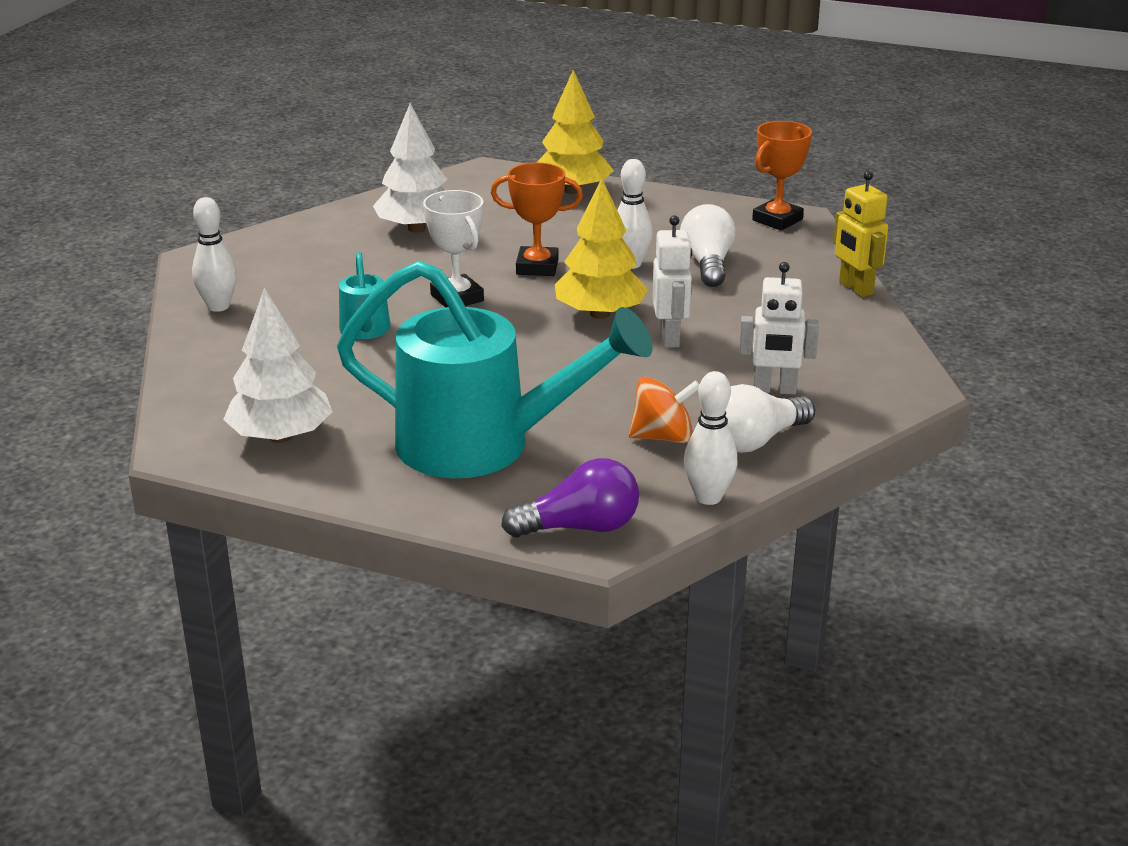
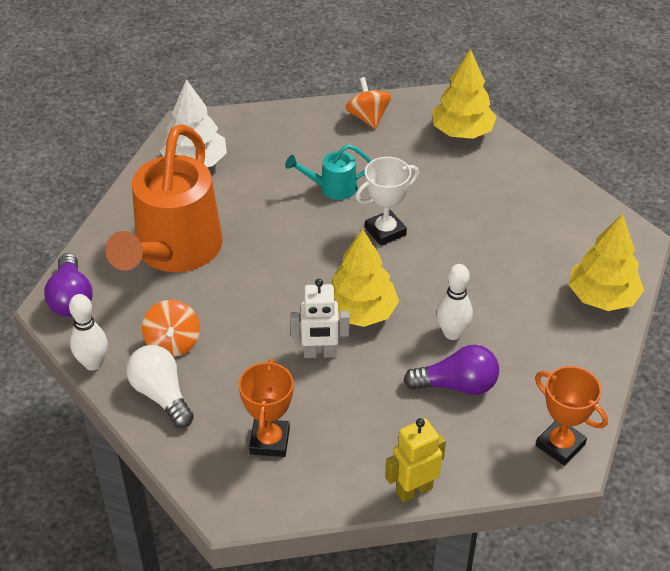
camera: 90 degrees right, 15 degrees up
(218, 306) = (368, 117): white bowling pin -> orange spinning top
(272, 248) = (462, 132): none -> yellow tree
(417, 228) = (507, 204): white tree -> none
(482, 445) = (174, 251): turquoise watering can -> orange watering can
(537, 267) = (442, 275): orange trophy -> orange trophy (269, 441)
(707, 264) = (456, 385): white light bulb -> purple light bulb
(774, 390) = (234, 413): white robot -> none

